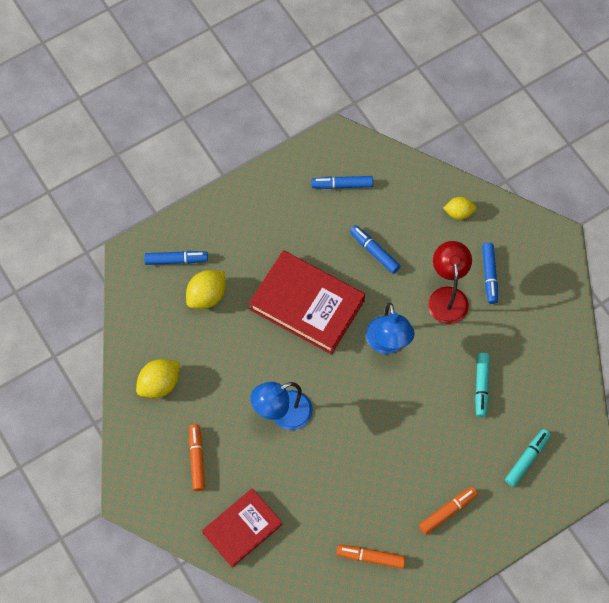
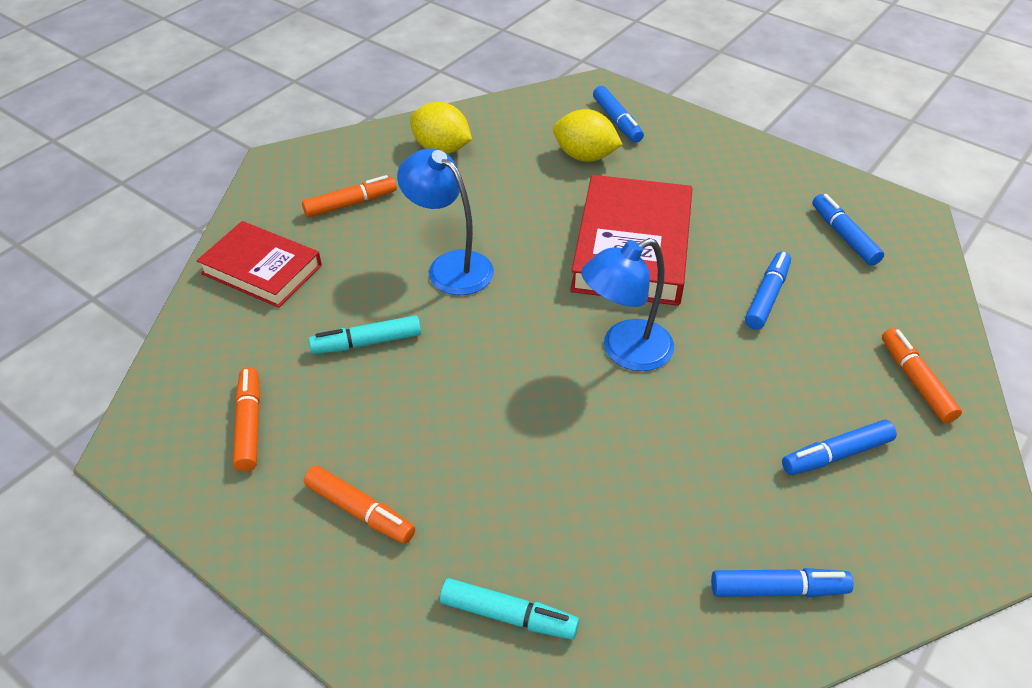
camera: 70 degrees right, 20 degrees down
(447, 297) = (755, 406): red lamp -> none
(459, 213) = (916, 381): yellow lemon -> orange marker
(481, 386) = (619, 499): turquoise marker -> turquoise marker (367, 342)
(550, 339) = (778, 589): none -> blue marker

